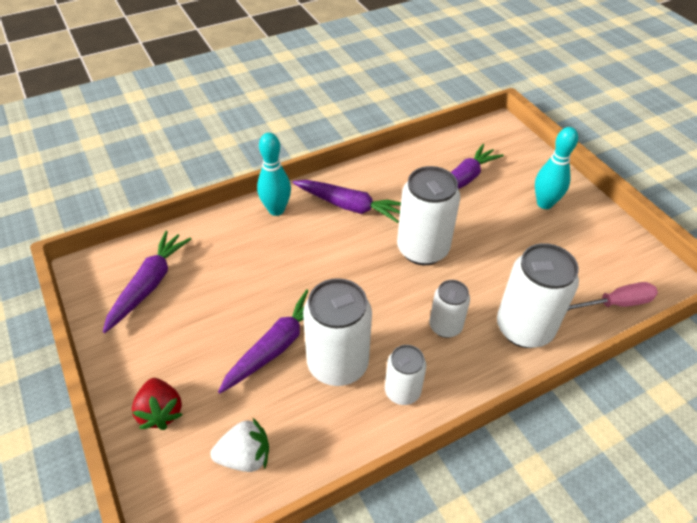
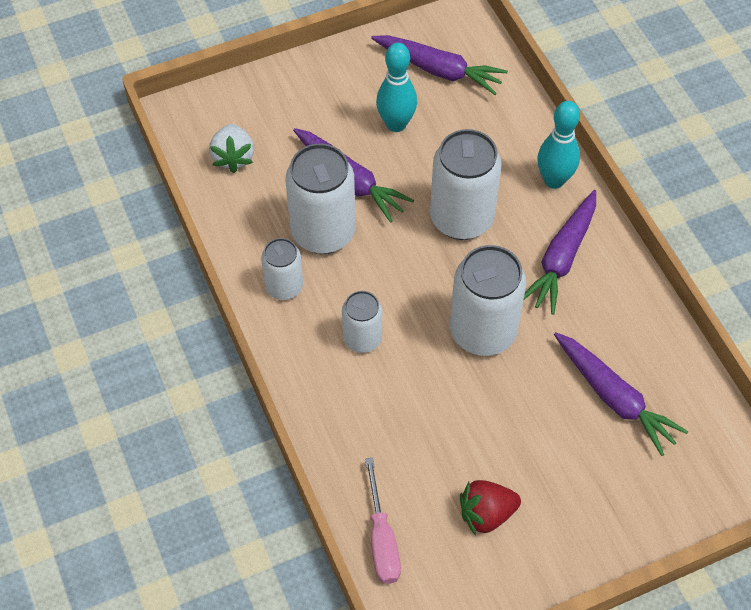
camera: 95 degrees right, 10 degrees up
(161, 412) = (286, 94): red strawberry -> red strawberry (486, 514)
(524, 328) = (352, 421): white can -> white can (461, 218)
(544, 203) = (569, 501): turquoise bowling pin -> turquoise bowling pin (396, 124)

